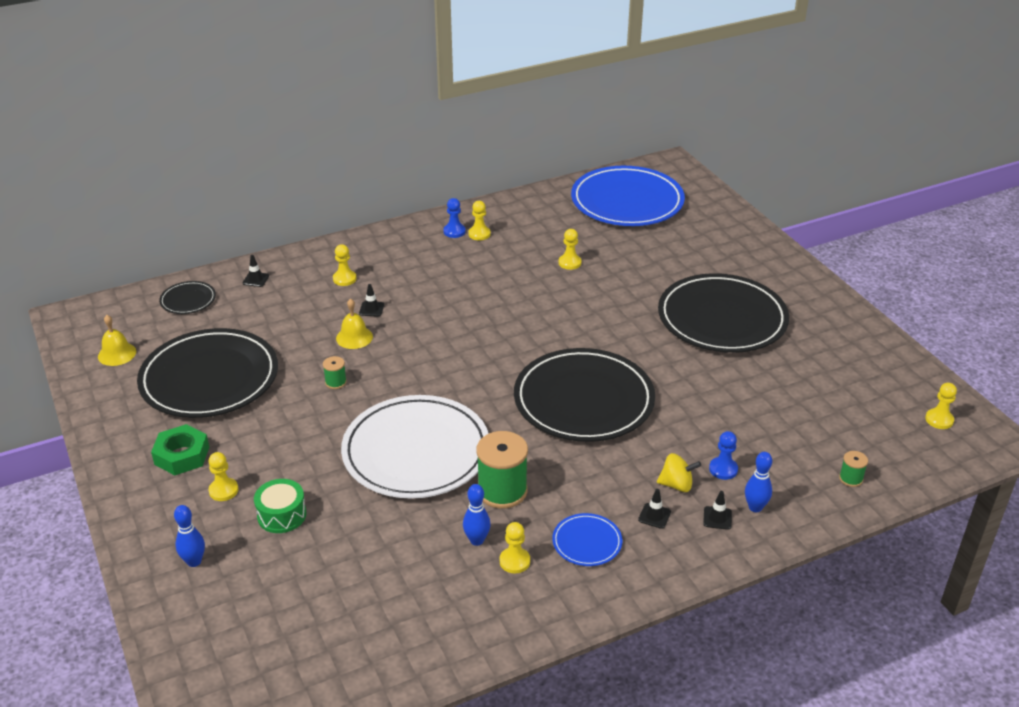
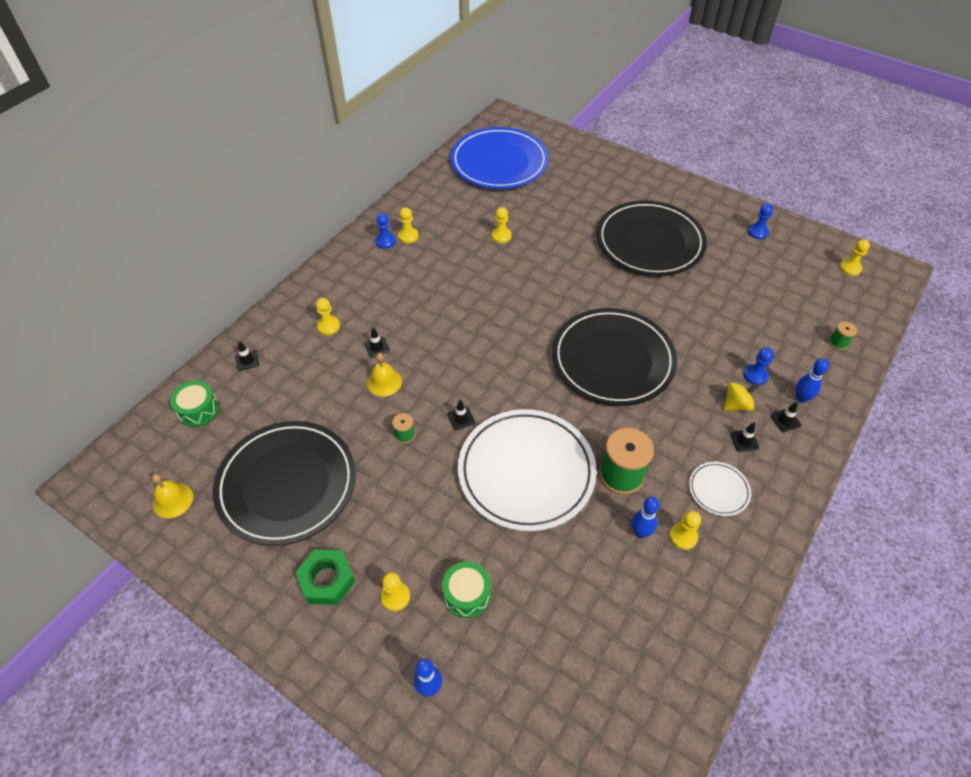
camera: 30 degrees left, 15 degrees up
(188, 300) = (198, 409): black plate -> green drum
(395, 389) = (461, 418): none -> black traffic cone
(587, 542) = (718, 490): blue plate -> white plate
(858, 350) = (757, 232): none -> blue pawn

